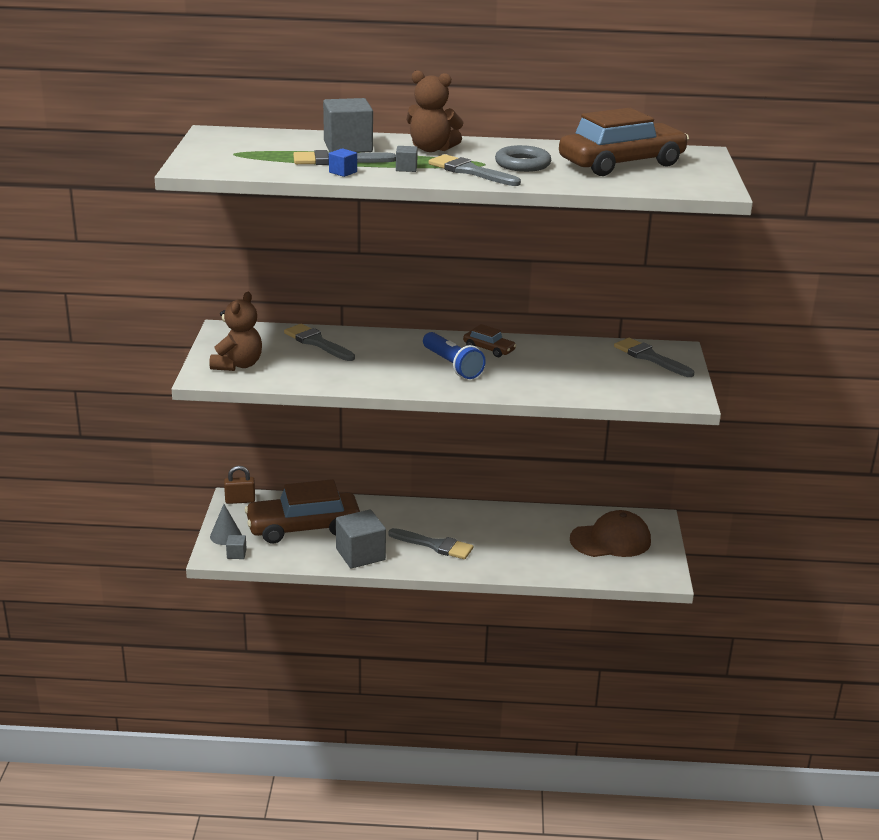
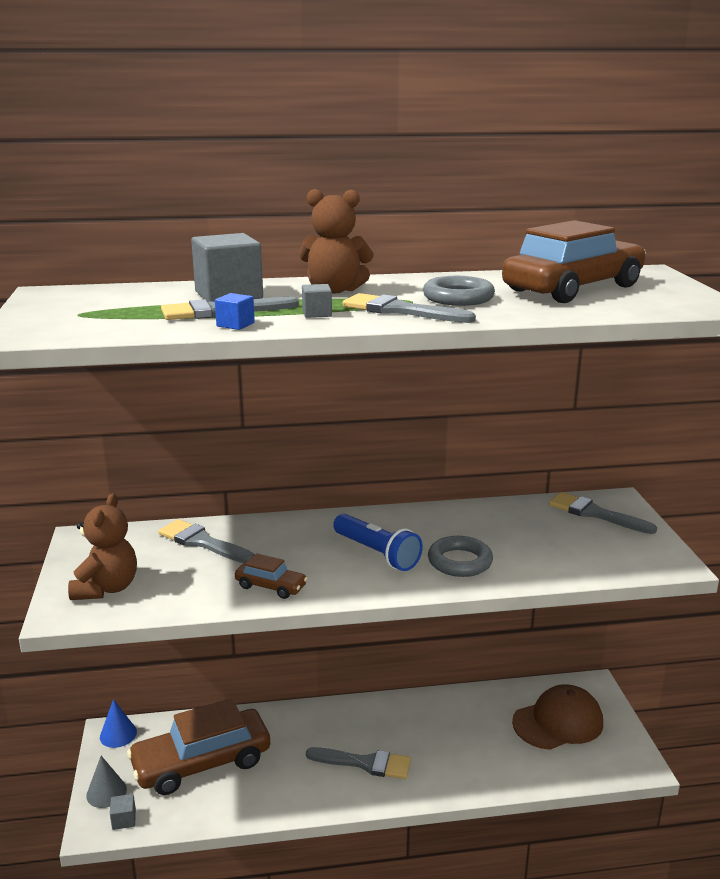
camera: 10 degrees left, 5 degrees down
(240, 500) = (118, 734): brown padlock -> blue cone
(360, 554) = (279, 793): grey cube -> none
(489, 349) = (411, 525): brown car -> brown car (271, 586)
(516, 378) = (459, 562): none -> grey ring

